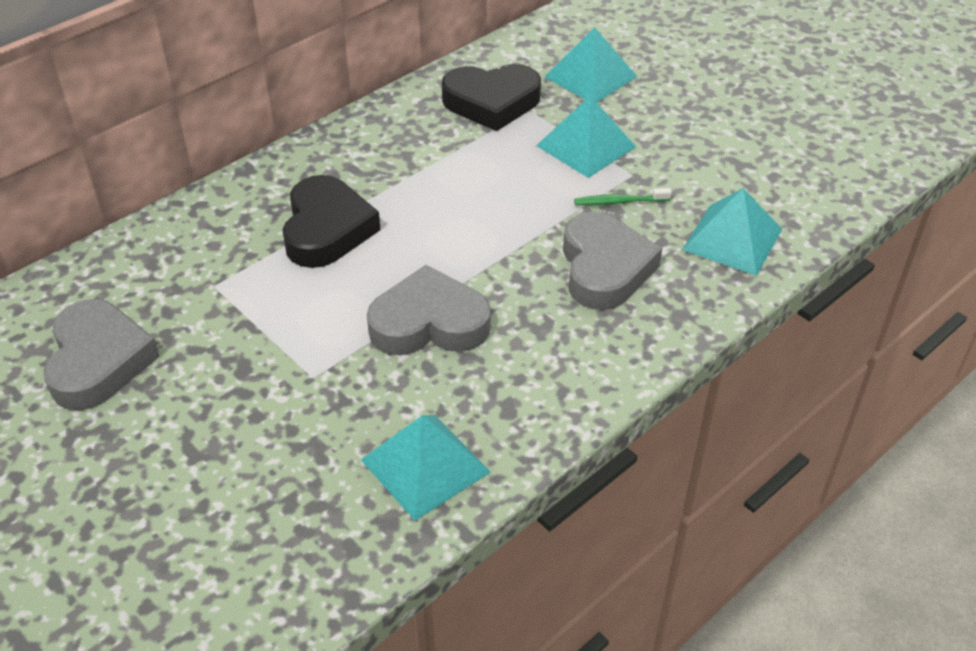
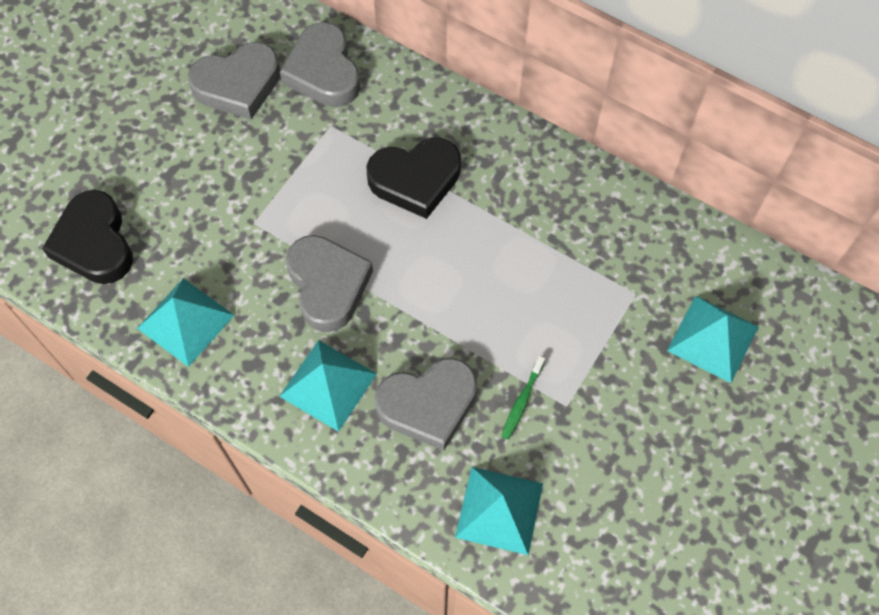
camera: 75 degrees right, 20 degrees up
(133, 278) = (323, 71): none -> grey heart
(492, 102) = (635, 259): black heart -> black heart (94, 243)
(586, 146) = (596, 356): turquoise pyramid -> turquoise pyramid (328, 385)
(619, 202) = (522, 401): green toothbrush -> green toothbrush turned 135 degrees counterclockwise

